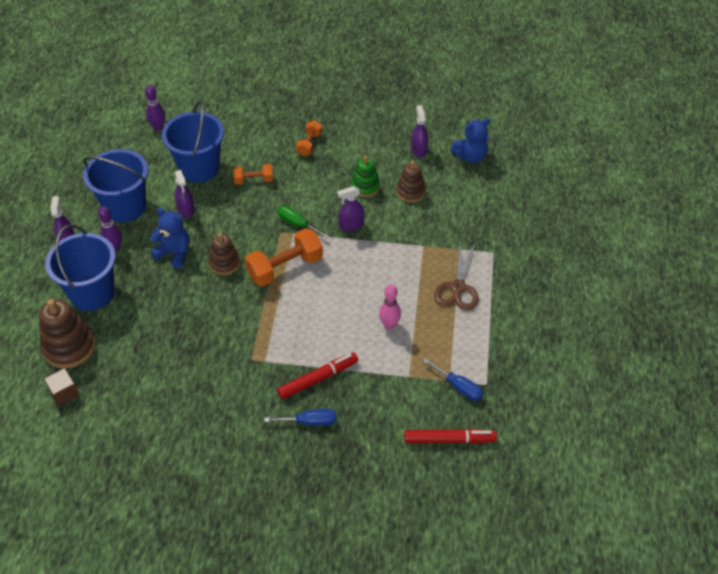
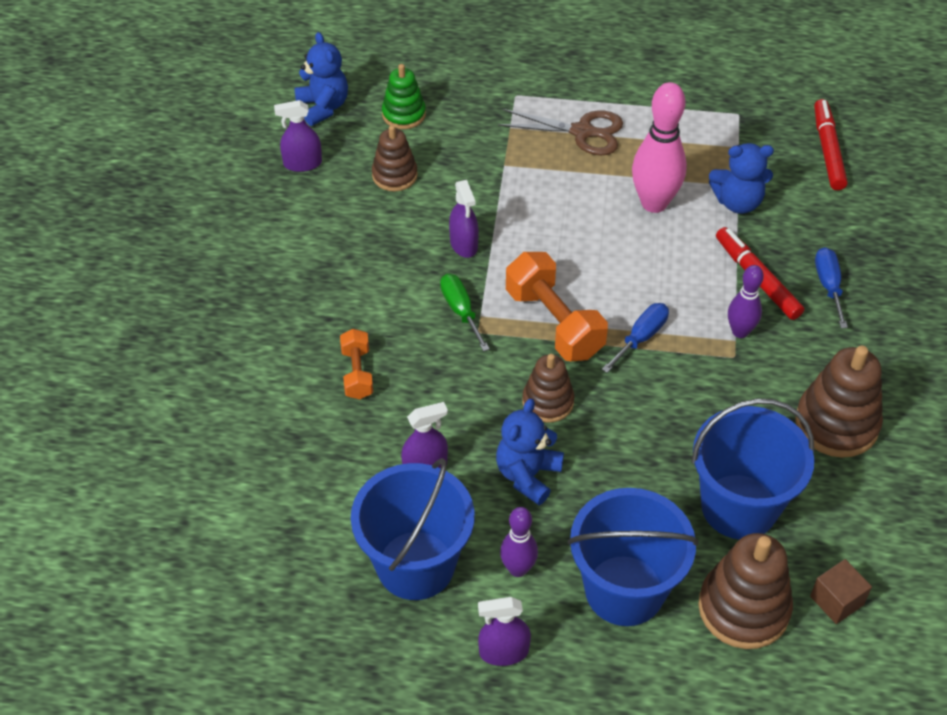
camera: 90 degrees left, 0 degrees up
(158, 127) = (199, 534): purple bowling pin -> purple bowling pin (740, 331)
(191, 410) = (836, 423): none -> brown stacking toy
(199, 168) = (321, 456): blue bucket -> blue bucket (739, 506)
(297, 224) = (461, 311): green screwdriver -> green screwdriver turned 120 degrees clockwise
(309, 144) = (274, 300): orange dumbbell -> none
(365, 186) = (380, 228): green stacking toy -> green stacking toy (404, 114)
(389, 325) = (654, 203): pink bowling pin -> pink bowling pin, size x1.71
(391, 374) = (737, 202): none -> blue teddy bear
(459, 387) = (747, 138): blue screwdriver -> blue screwdriver (641, 337)

